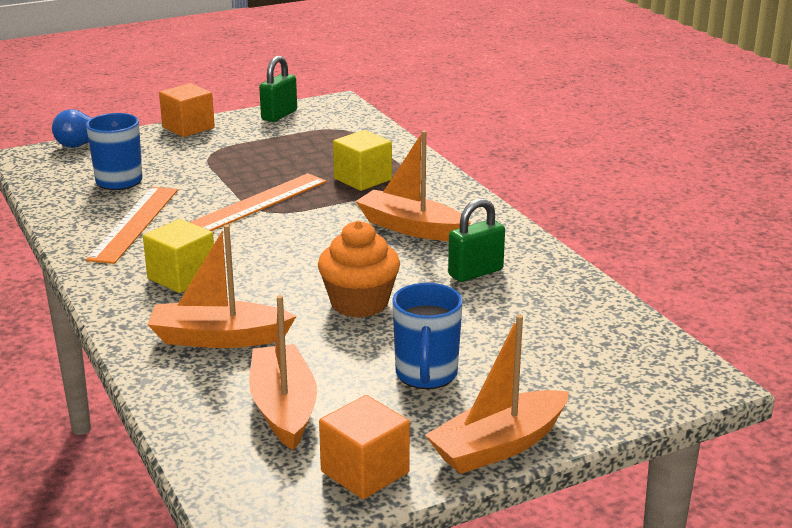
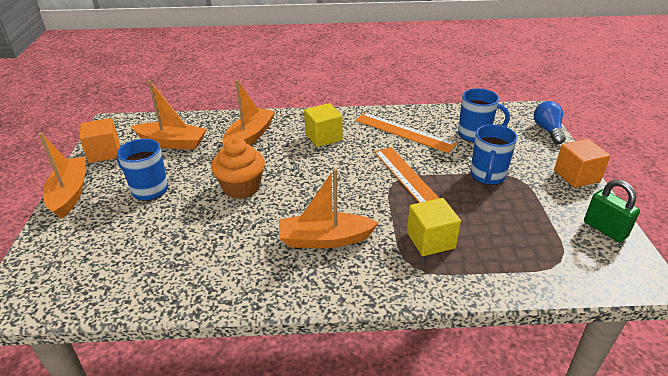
camera: 115 degrees right, 10 degrees up
(219, 166) = (487, 176): none -> blue mug
(411, 228) = (325, 239): orange boat -> orange boat turned 150 degrees counterclockwise
(475, 272) = (234, 248): green padlock -> none

